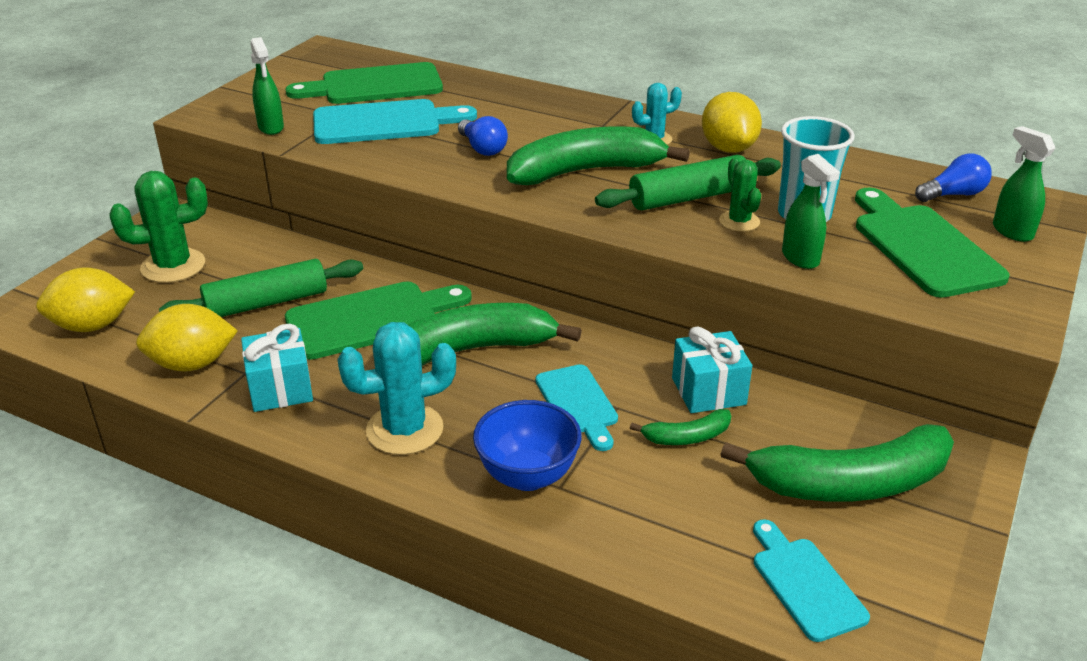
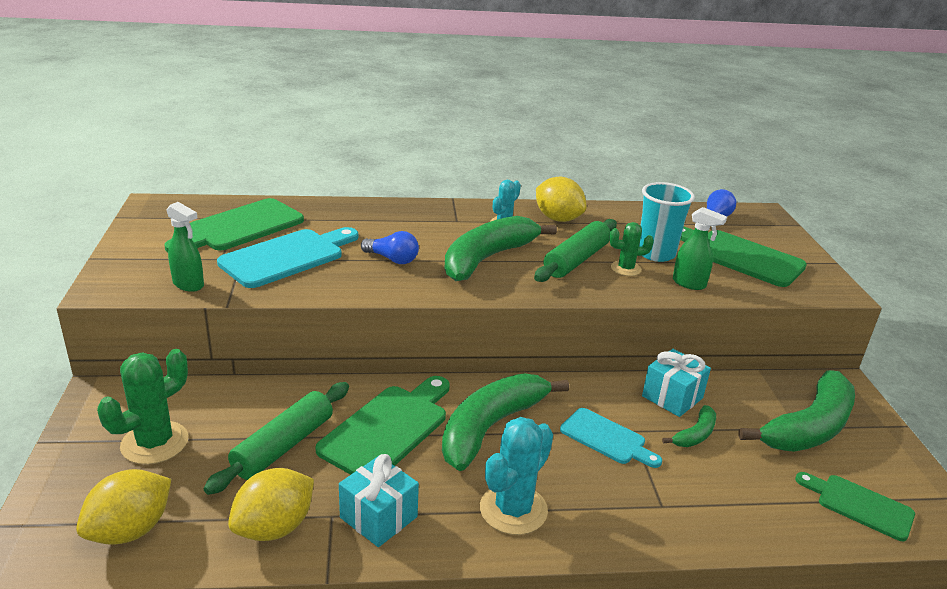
camera: 35 degrees left, 5 degrees down
(527, 476) = (634, 507): blue bowl -> none
(739, 221) = (626, 268): green cactus -> green cactus turned 45 degrees counterclockwise
(805, 583) = (859, 505): turquoise cutting board -> green cutting board
(1012, 231) = (769, 234): green spray bottle -> none

